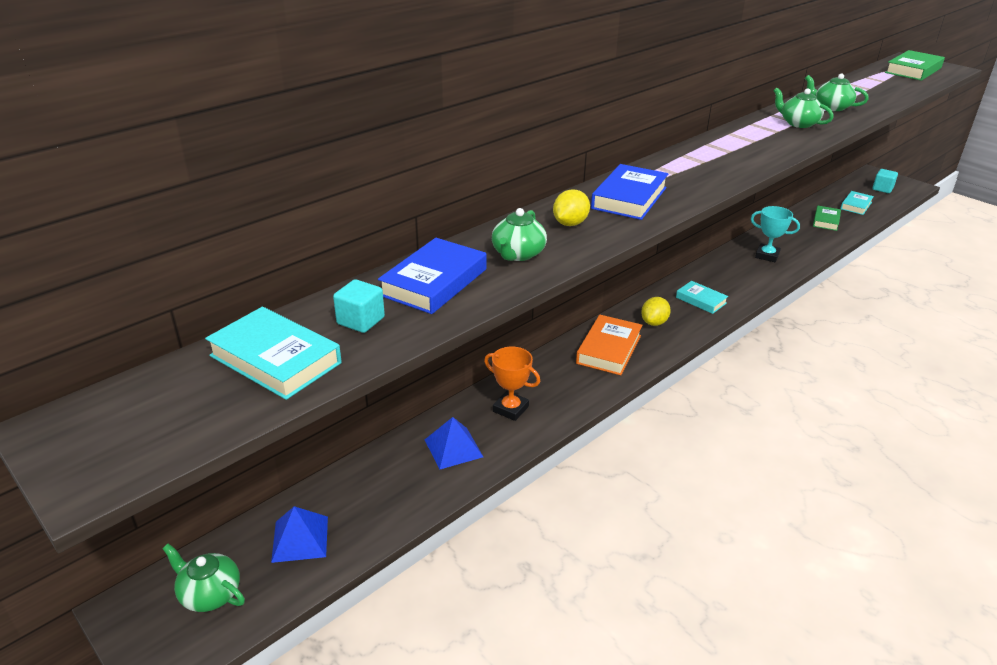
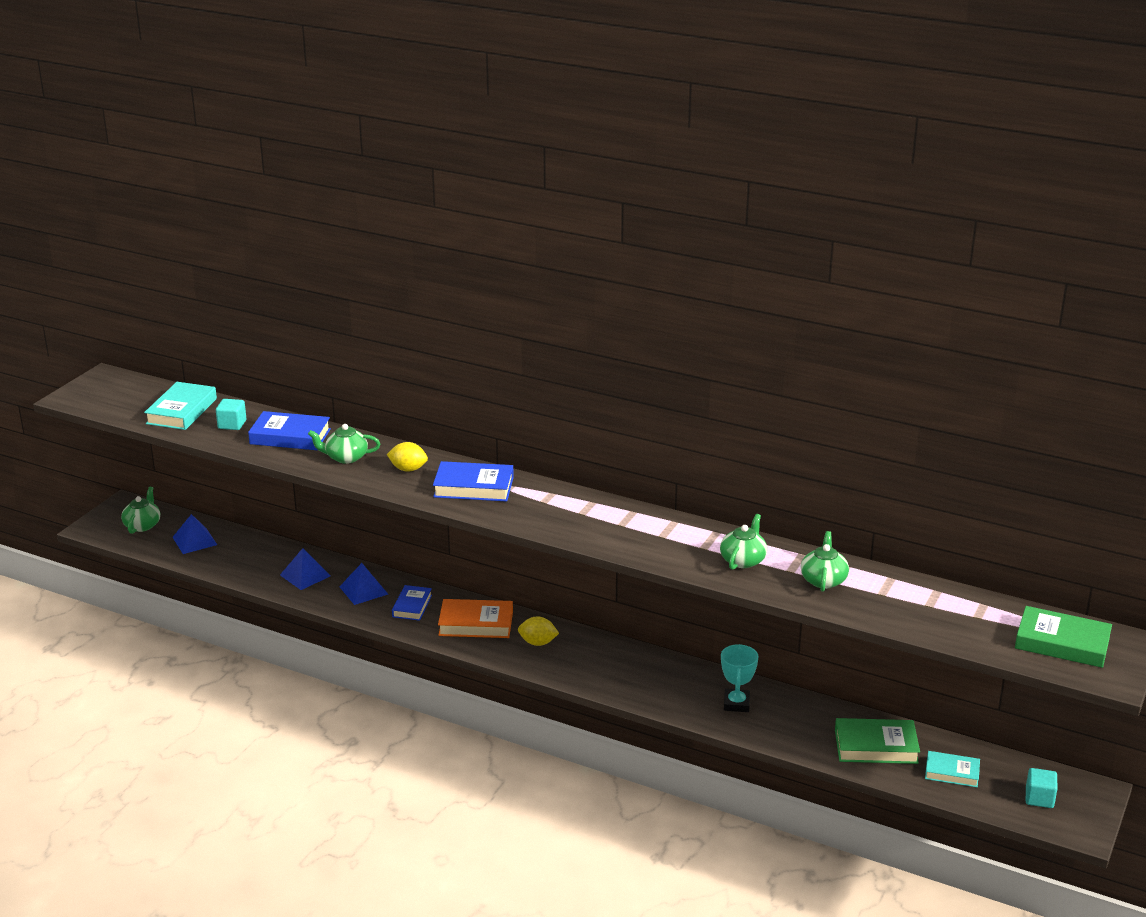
camera: 70 degrees right, 5 degrees down
(510, 409) = (363, 590): orange trophy -> blue pyramid
(559, 382) = (412, 606): none -> blue book
(701, 300) = (600, 666): turquoise book -> none
(826, 221) = (876, 746): green book -> green book, size x1.55

